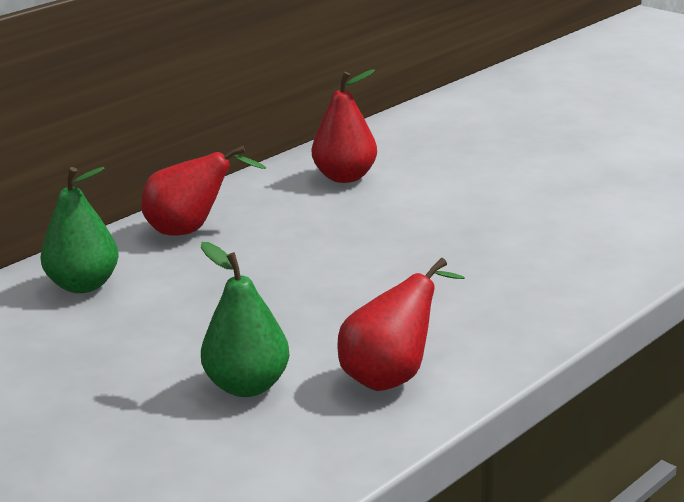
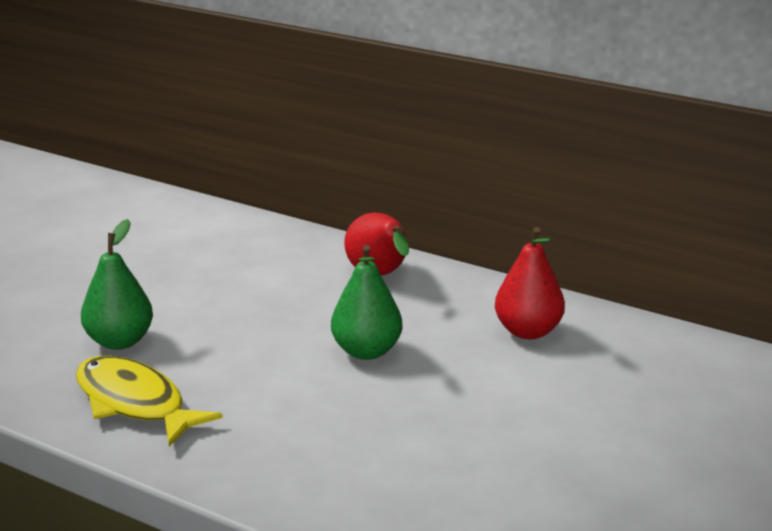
camera: 75 degrees right, 0 degrees up
(84, 285) = (270, 251): green pear -> green pear (366, 351)
(392, 376) = (135, 403): red pear -> yellow fish

